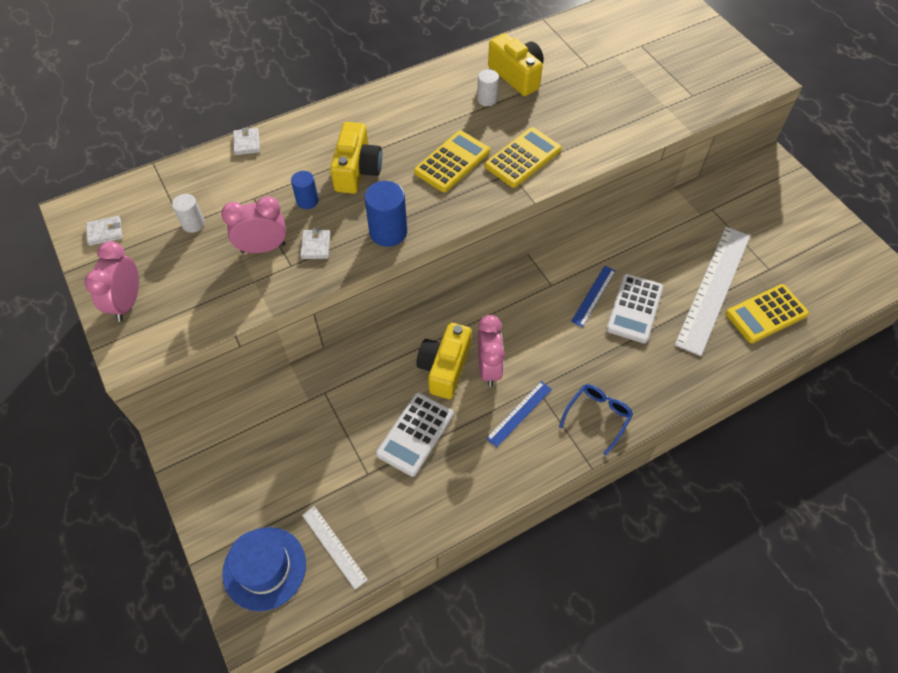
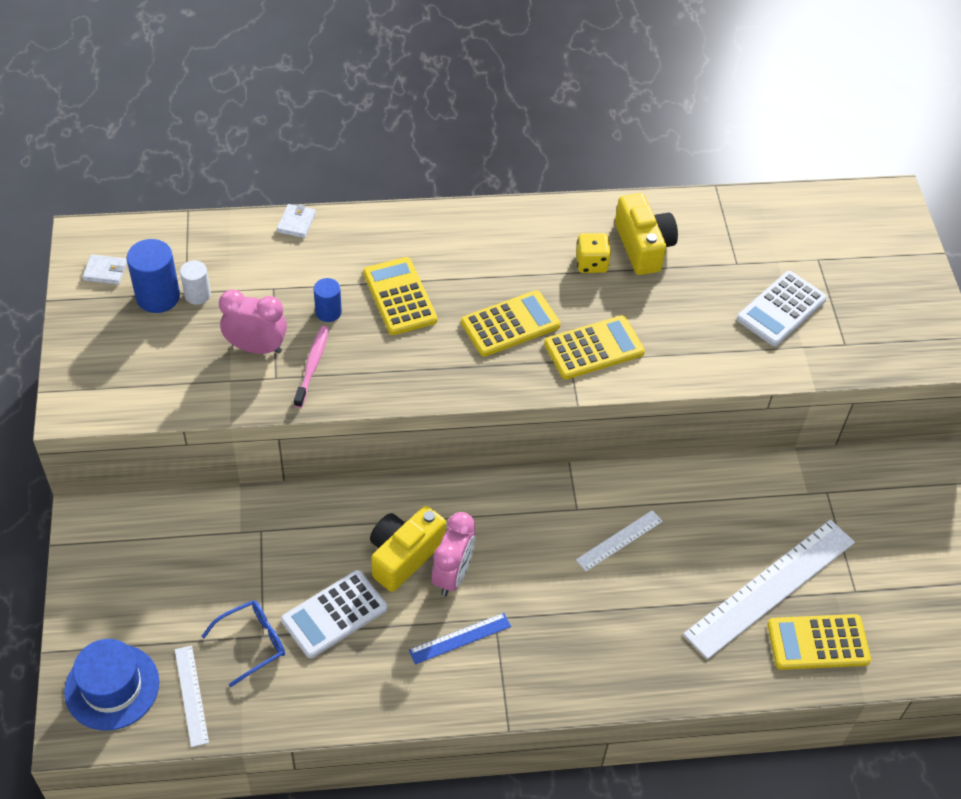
camera: 20 degrees right, 5 degrees down
(127, 302) = (93, 355): pink clock -> none
(316, 246) = (312, 366): white wallet -> pink toothbrush
(357, 170) = (399, 297): yellow camera -> yellow calculator
(388, 232) = (397, 379): blue cylinder -> blue cylinder (158, 297)
(487, 99) = (591, 263): white cylinder -> yellow dice
(594, 296) = (619, 540): blue ruler -> white ruler
(598, 417) = (546, 678): blue glasses -> blue glasses (252, 643)
(634, 308) = (660, 574): white calculator -> white calculator (781, 309)

